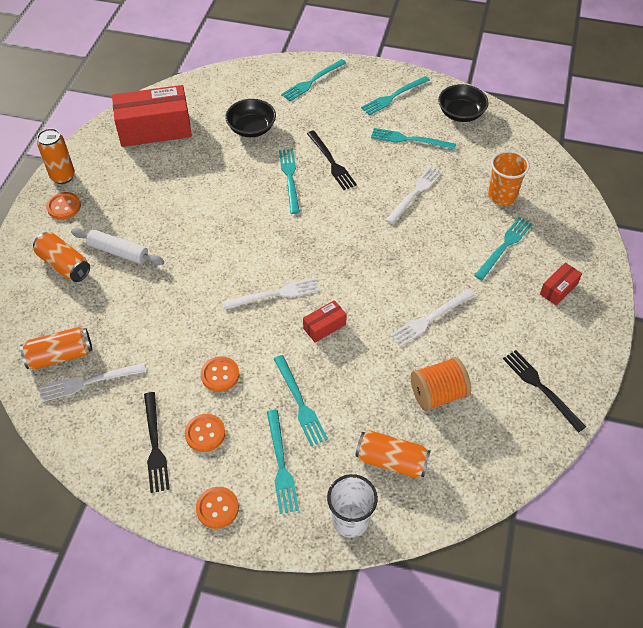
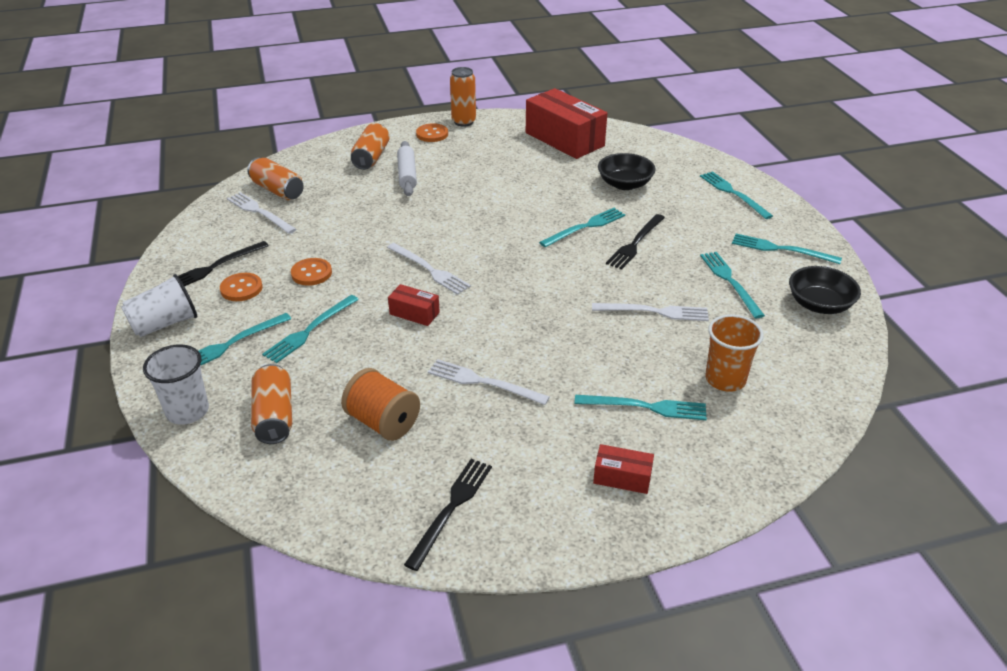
camera: 60 degrees right, 15 degrees down
(217, 508) = (164, 324): orange button -> white cup
(312, 81) = (734, 194): turquoise fork -> turquoise fork turned 45 degrees clockwise

